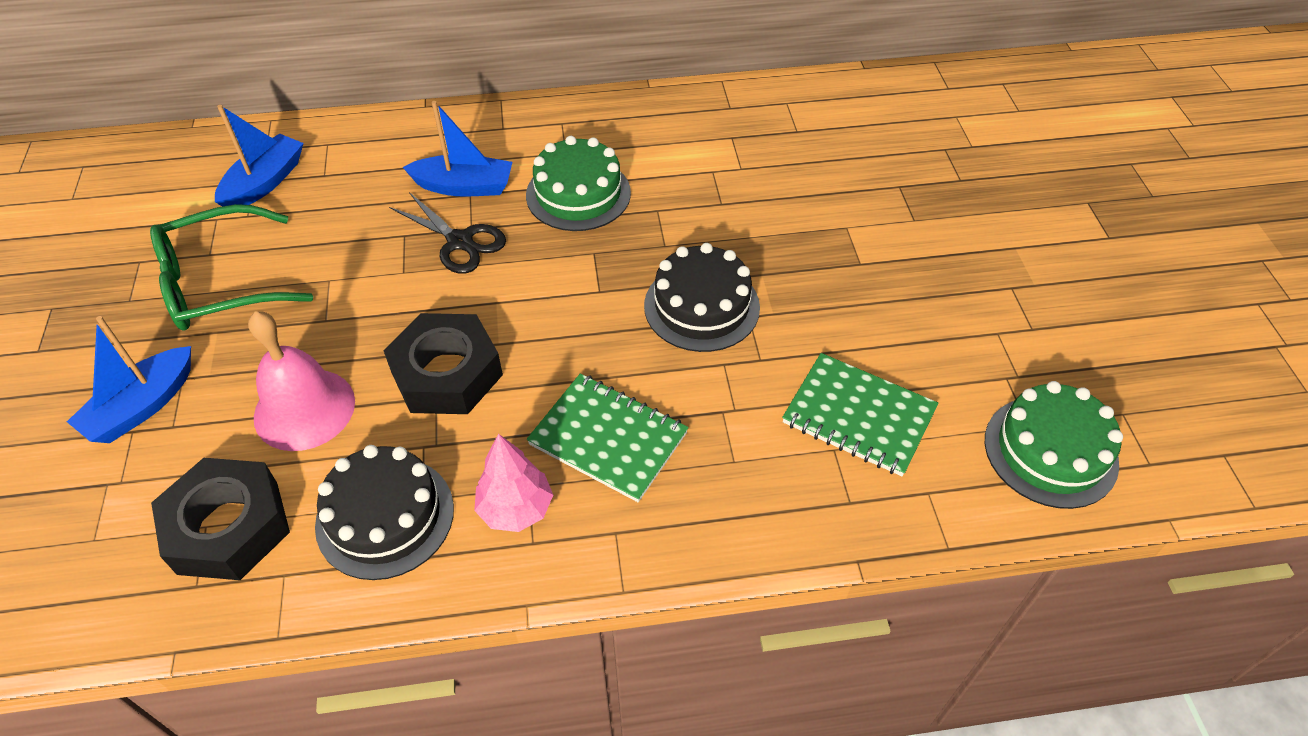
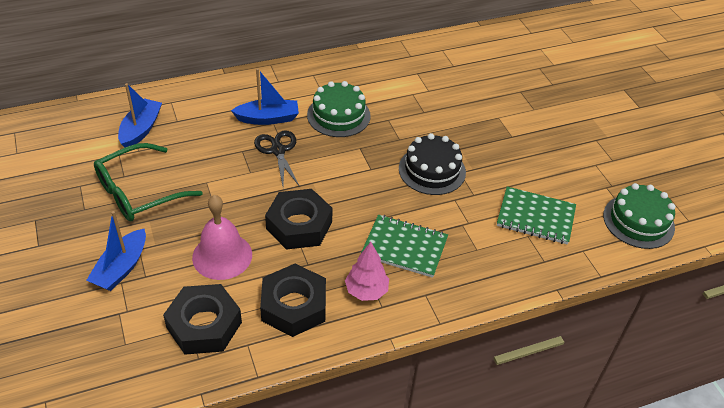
camera: 15 degrees left, 5 degrees down
(385, 516) = (293, 306): black cake -> black nut
(460, 241) = (278, 151): black scissors -> black scissors turned 135 degrees counterclockwise

